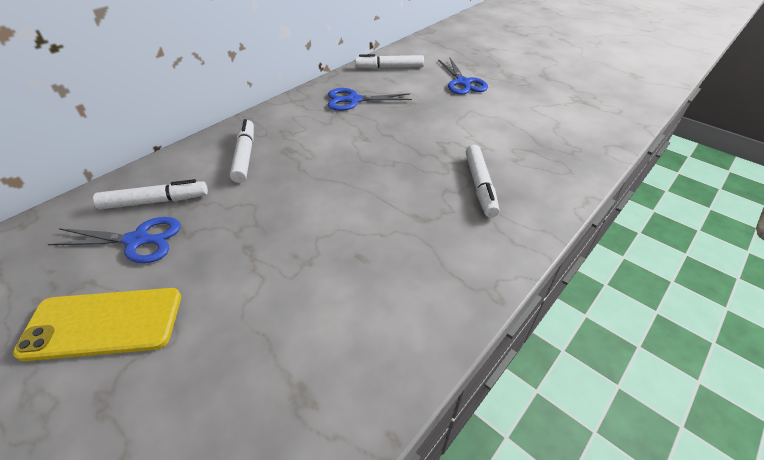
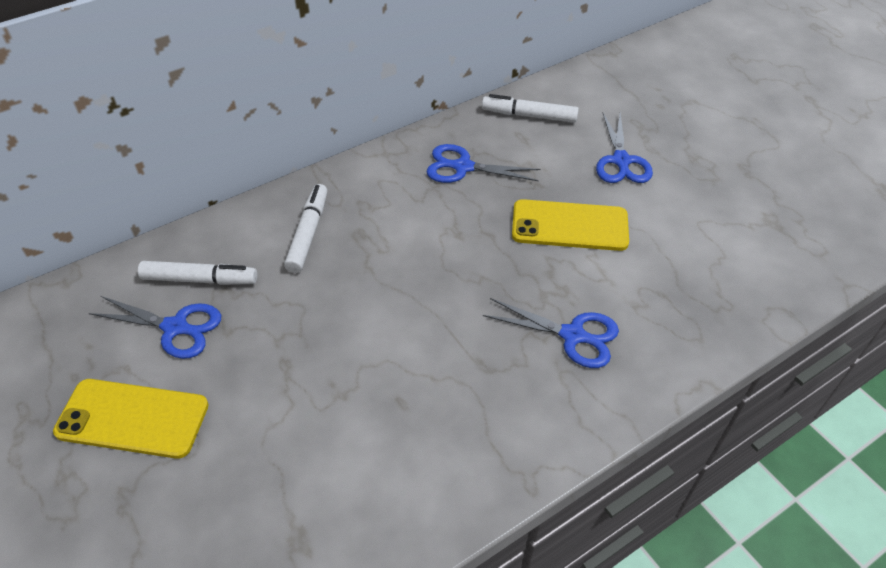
camera: 15 degrees right, 5 degrees up
(445, 121) = (569, 226): none -> yellow phone
(479, 185) = (573, 335): white marker -> blue scissors

